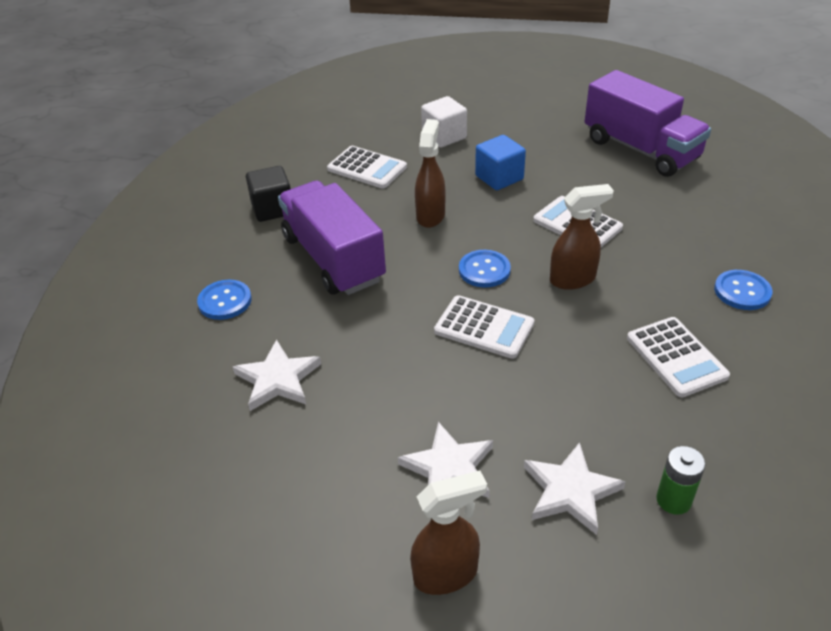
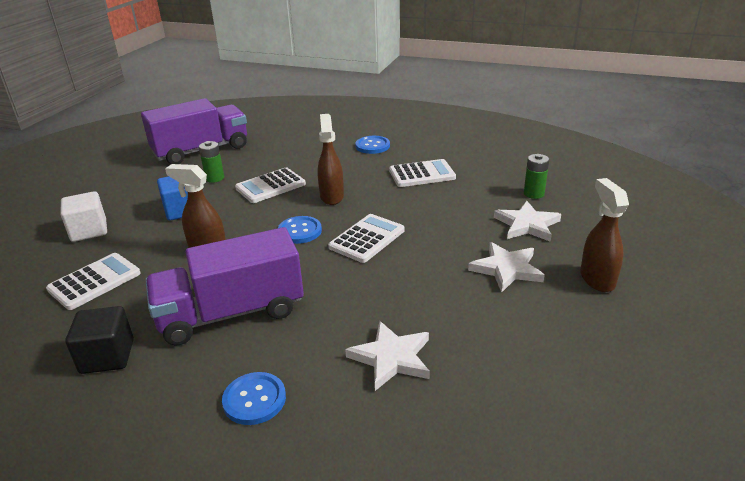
camera: 80 degrees left, 10 degrees down
(577, 178) = (215, 178): none -> green battery

